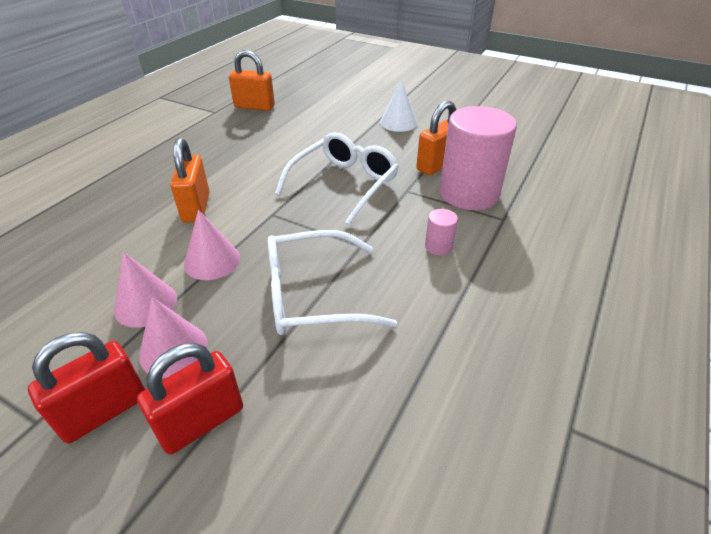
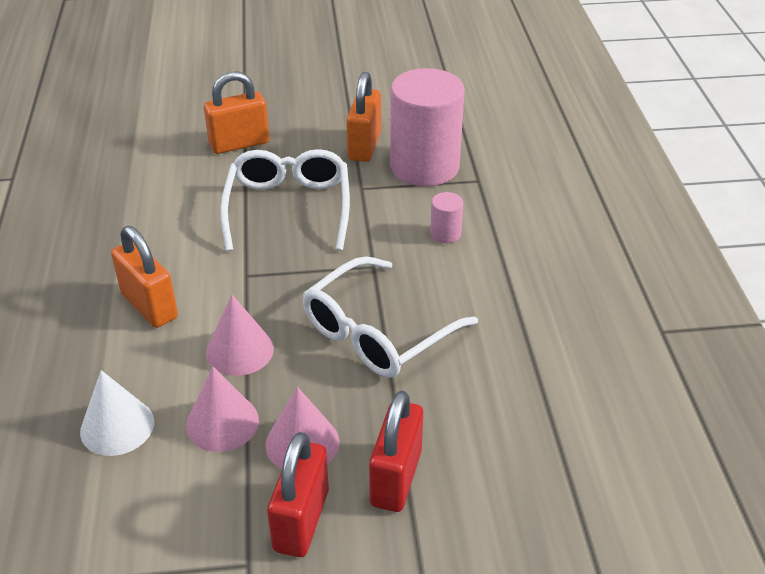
camera: 35 degrees left, 0 degrees up
(254, 107) = (62, 150): orange padlock -> orange padlock (239, 144)
(398, 122) = (271, 108): white cone -> white cone (117, 426)

